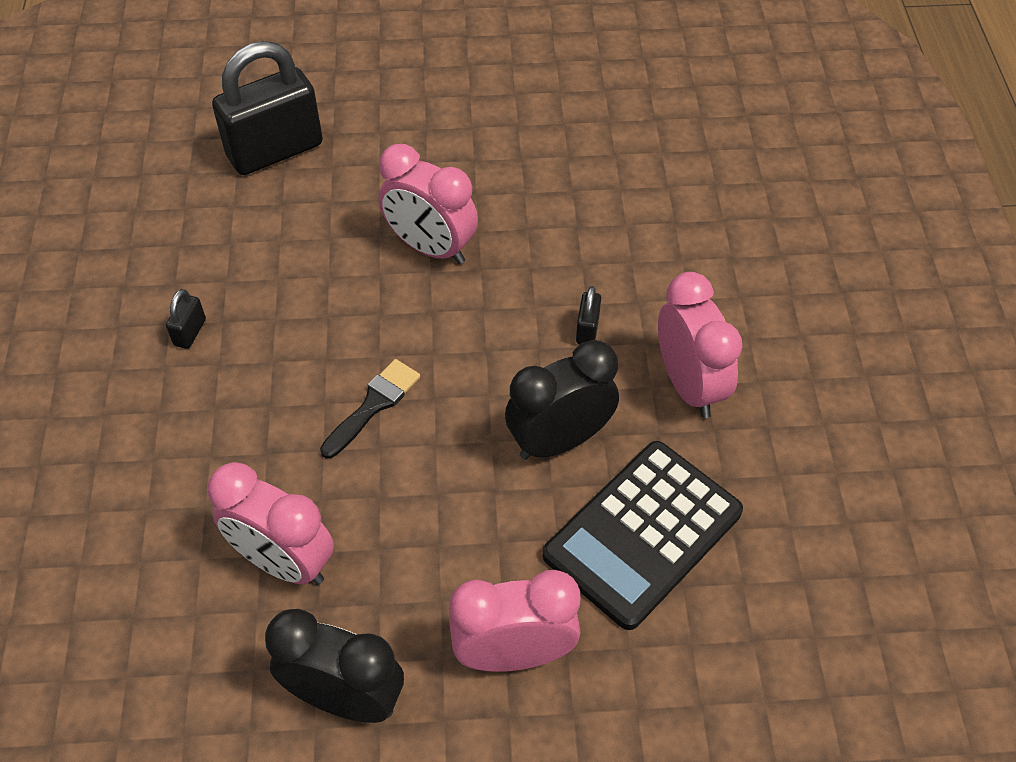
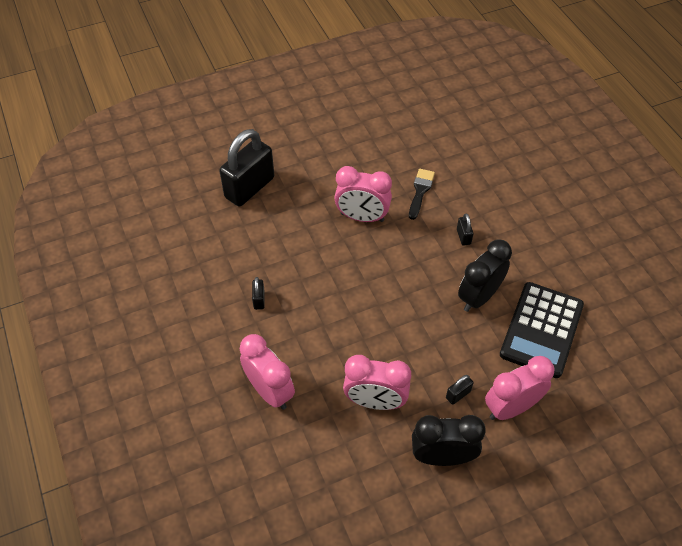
camera: 20 degrees left, 0 degrees up
(373, 405) = (377, 308): black brush -> black brush (420, 191)
(431, 598) = (458, 394): none -> black padlock
(689, 385) = (526, 250): pink clock -> pink clock (270, 391)

